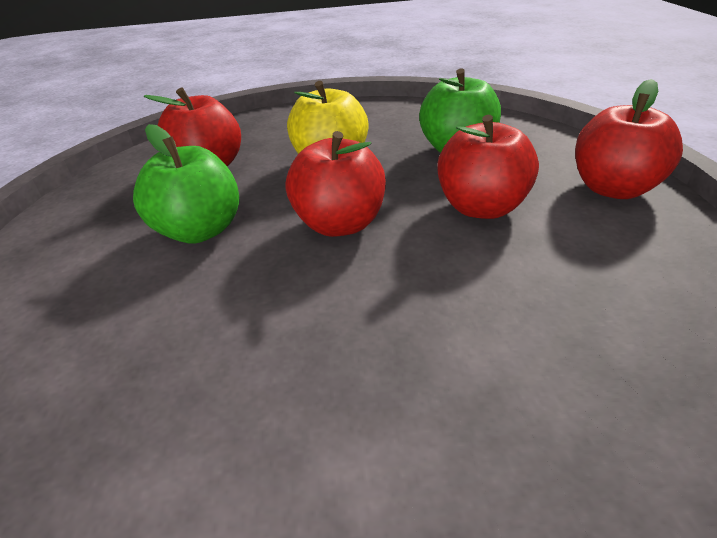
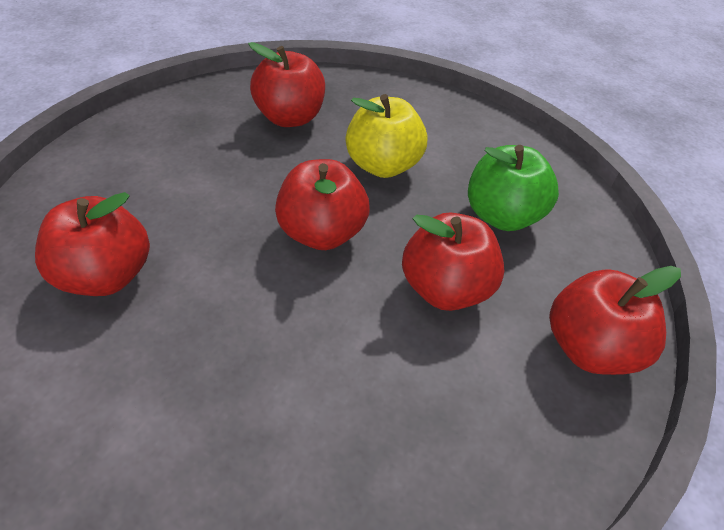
camera: 30 degrees right, 10 degrees up
(159, 371) = (106, 275): none -> red apple
(200, 230) = (227, 177): green apple -> none

